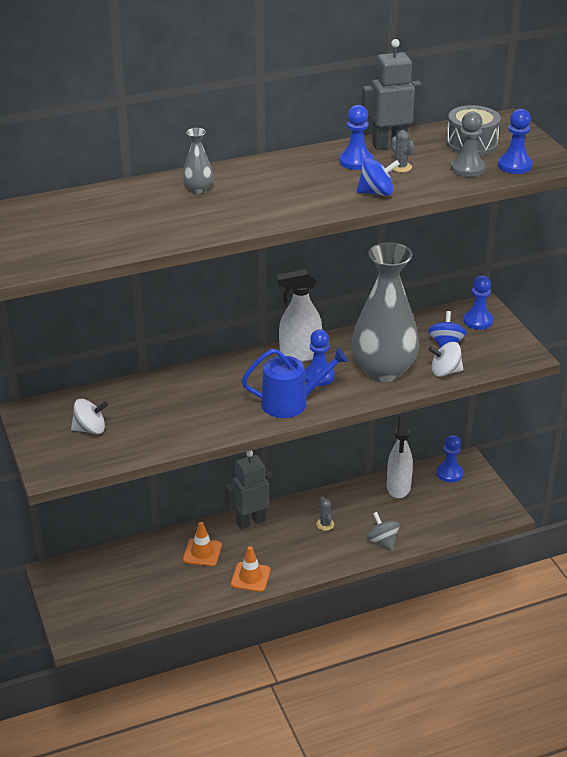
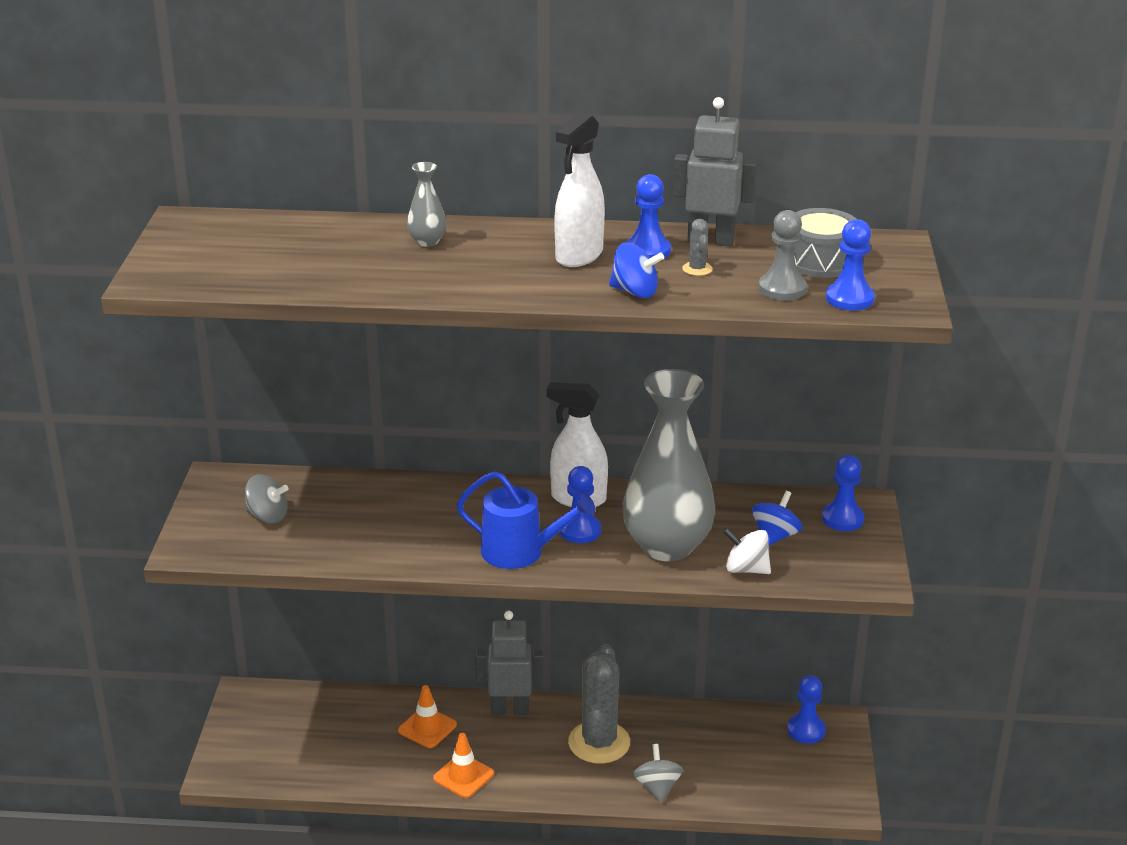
camera: 25 degrees right, 5 degrees down
(90, 429) = (267, 516): white spinning top -> grey spinning top
(325, 524) = (599, 742): grey cactus -> grey cactus, size x2.50
(398, 487) = (725, 727): white spray bottle -> white spray bottle (578, 256)

